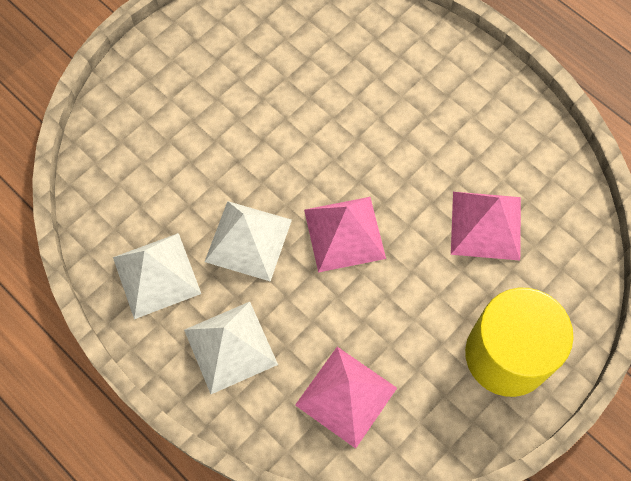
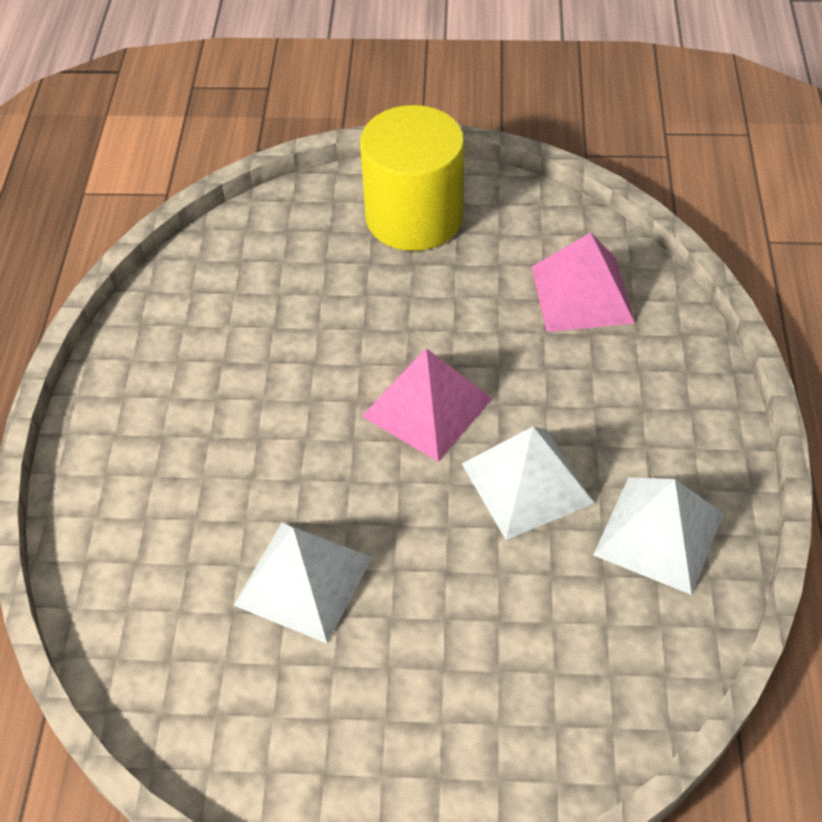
camera: 130 degrees left, 15 degrees down
(230, 347) = (646, 409): white pyramid -> white pyramid (303, 580)
(486, 225) = (297, 306): pink pyramid -> none

